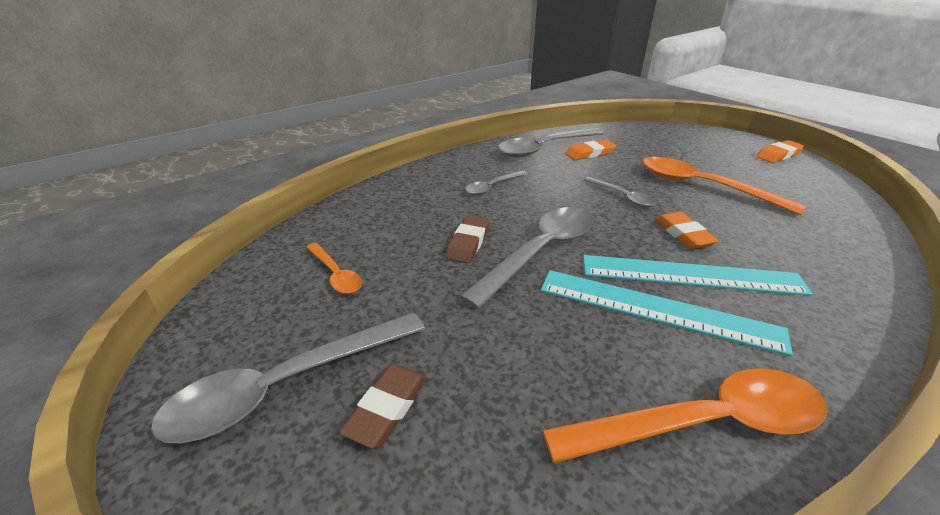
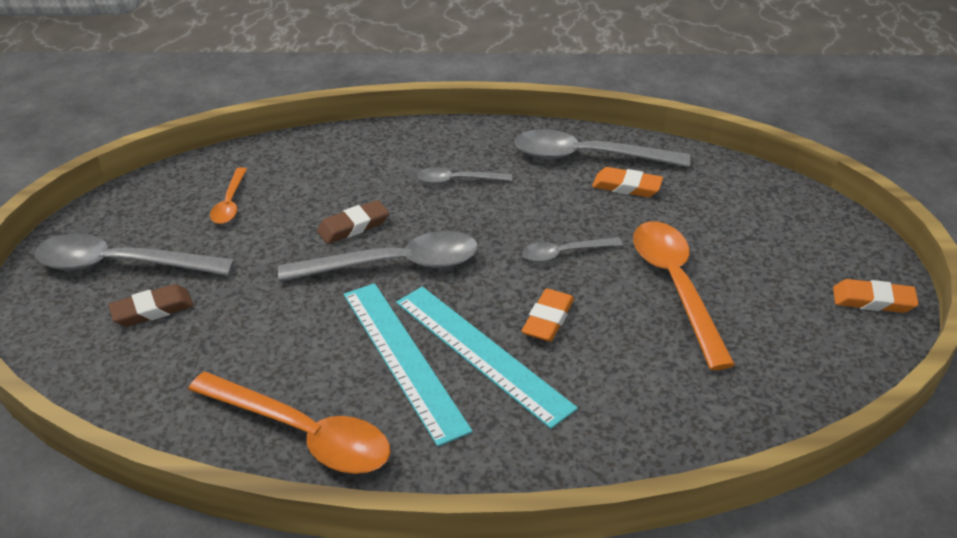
camera: 40 degrees right, 5 degrees up
(622, 196) = (564, 253): grey spoon -> grey spoon turned 75 degrees clockwise

